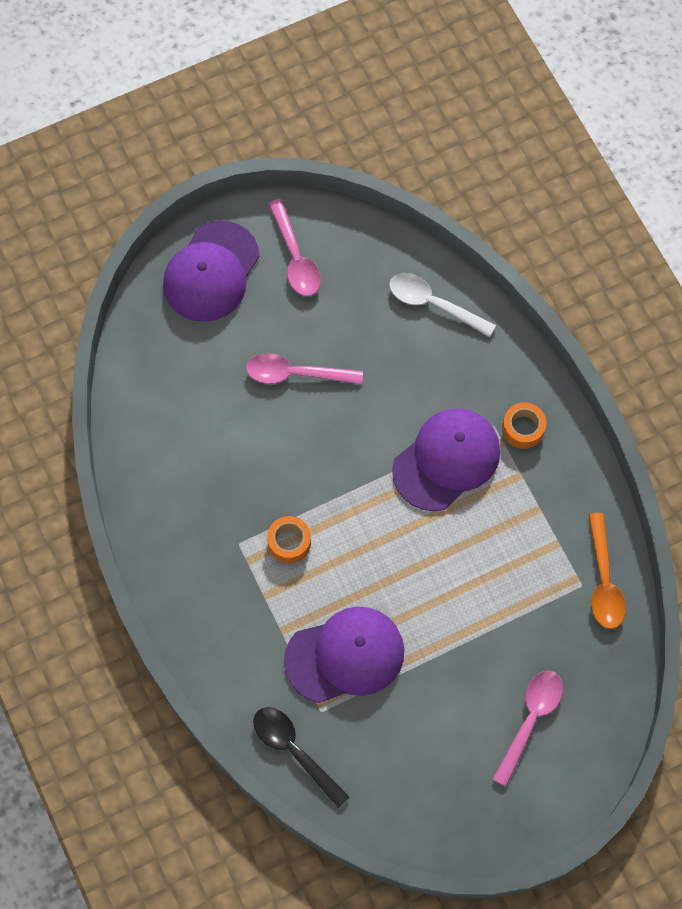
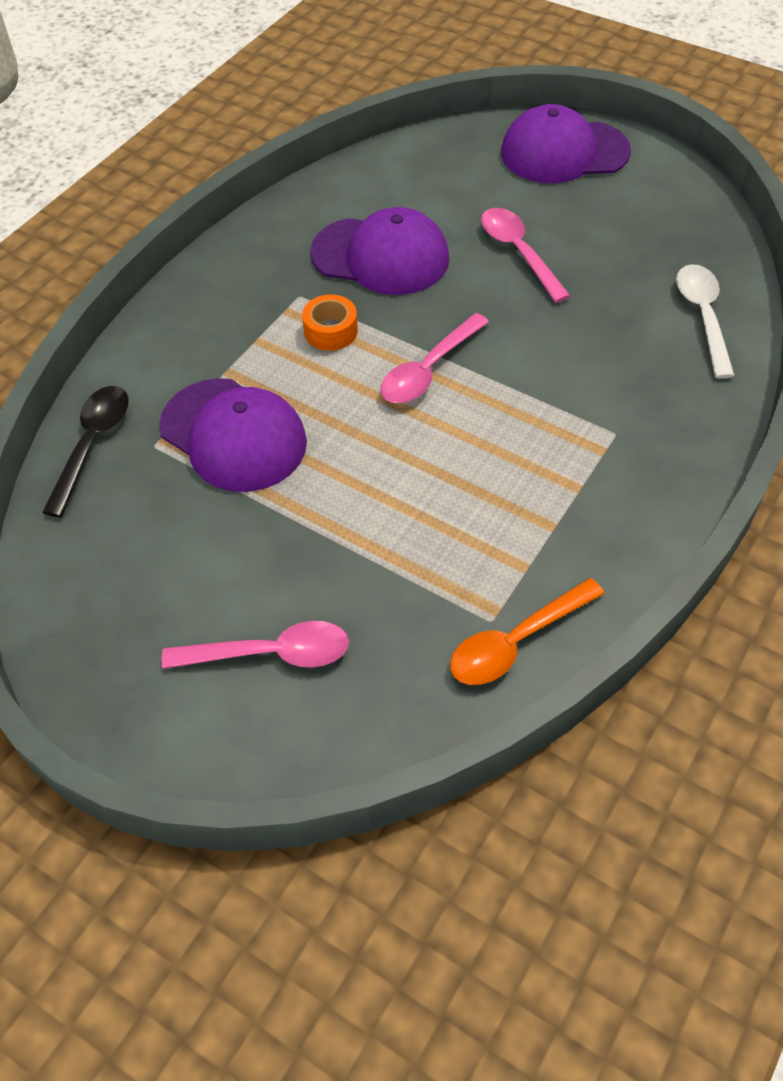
camera: 60 degrees right, 15 degrees down
(295, 257) = (640, 197): pink spoon -> pink spoon (429, 369)
(446, 460) = (535, 412): purple cap -> purple cap (381, 256)
(523, 428) = (637, 462): orange tape -> none

